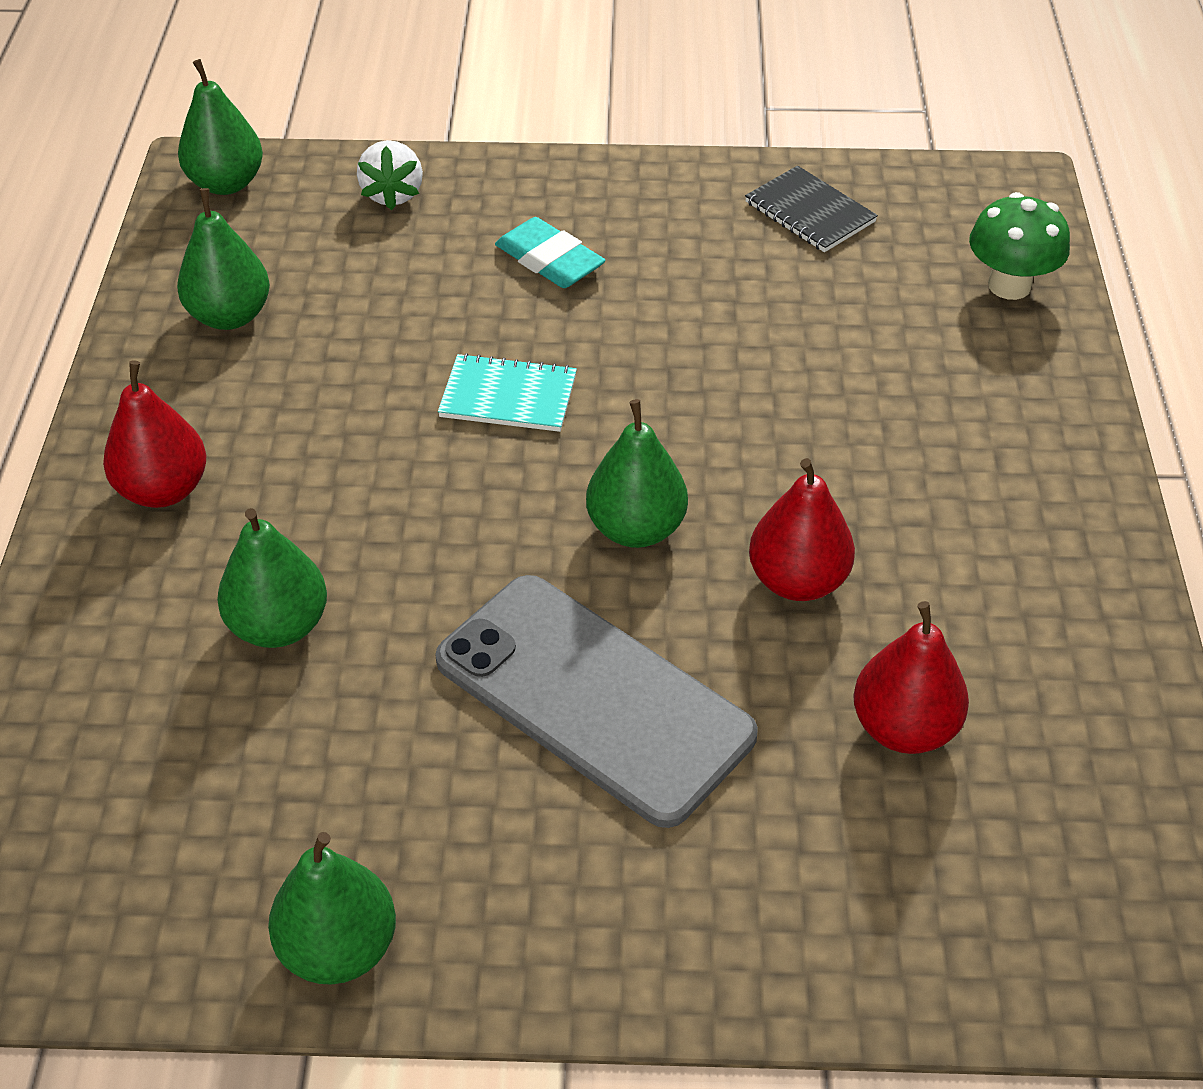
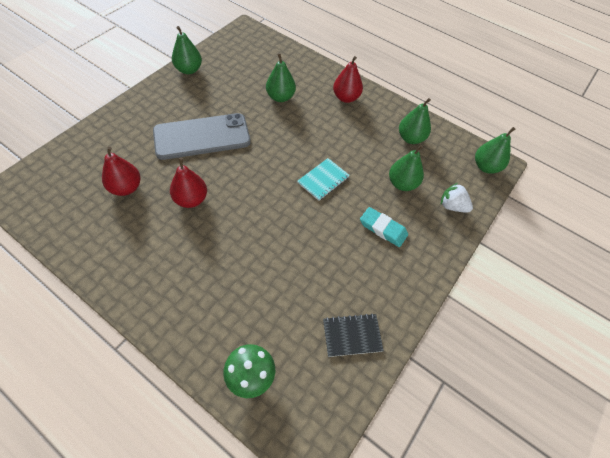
camera: 120 degrees right, 10 degrees up
(549, 260) = (383, 228): turquoise eraser -> turquoise eraser turned 45 degrees clockwise
(636, 529) = (245, 177): green pear -> green pear (402, 184)

